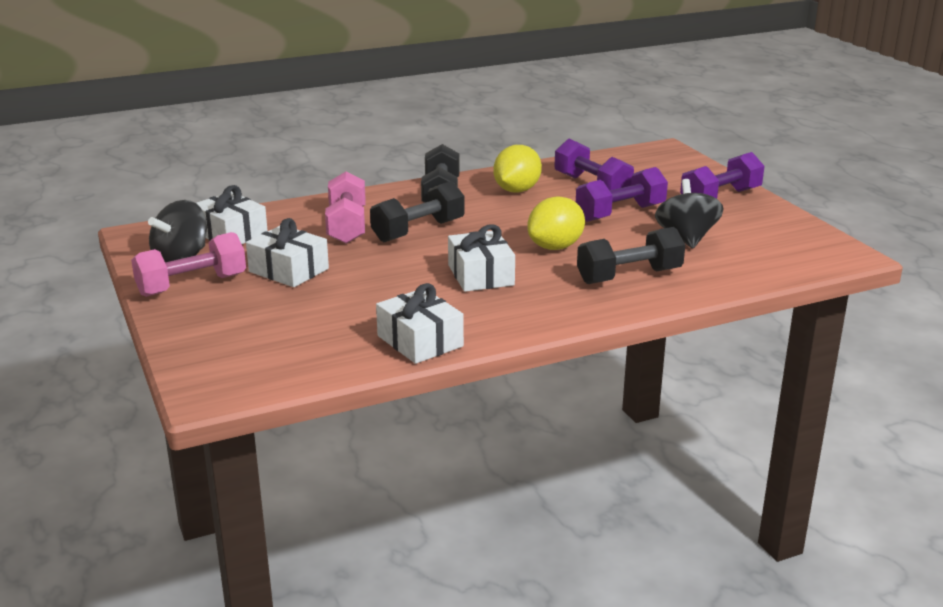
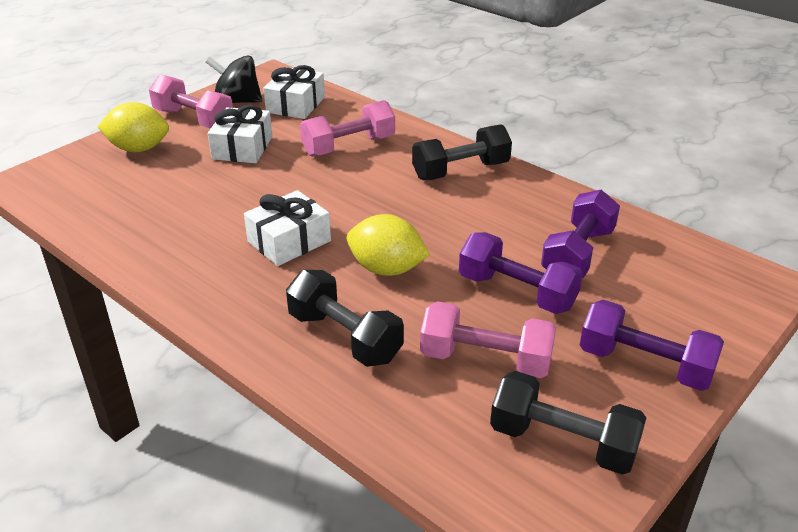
camera: 65 degrees right, 10 degrees up
(418, 231) = (365, 182): black dumbbell -> black dumbbell (562, 442)
(420, 341) = (137, 245): white gift -> none
(516, 190) = (515, 209): yellow lemon -> yellow lemon (138, 149)
(686, 238) = (485, 360): black spinning top -> pink dumbbell

